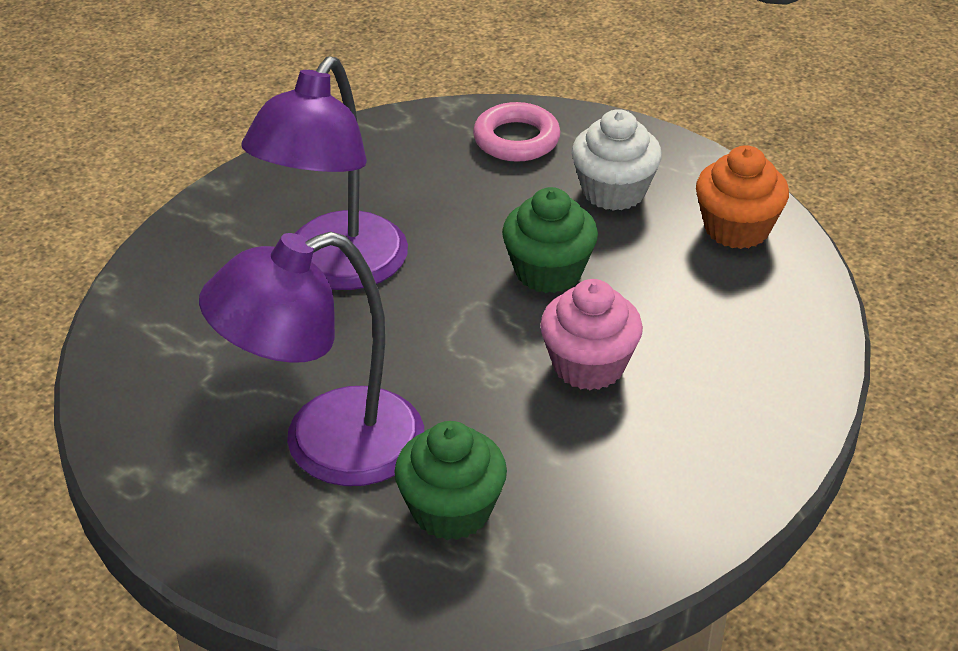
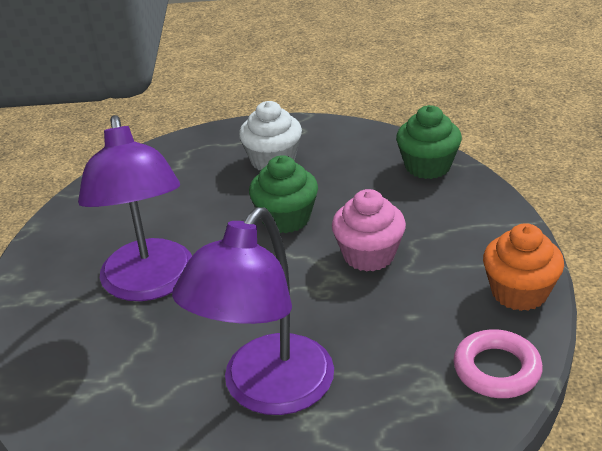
camera: 35 degrees left, 5 degrees down
(451, 510) = (389, 380): green cupcake -> green cupcake (427, 166)
(516, 139) = (183, 160): pink ring -> pink ring (496, 369)
(736, 228) = (361, 147): orange cupcake -> orange cupcake (519, 292)

